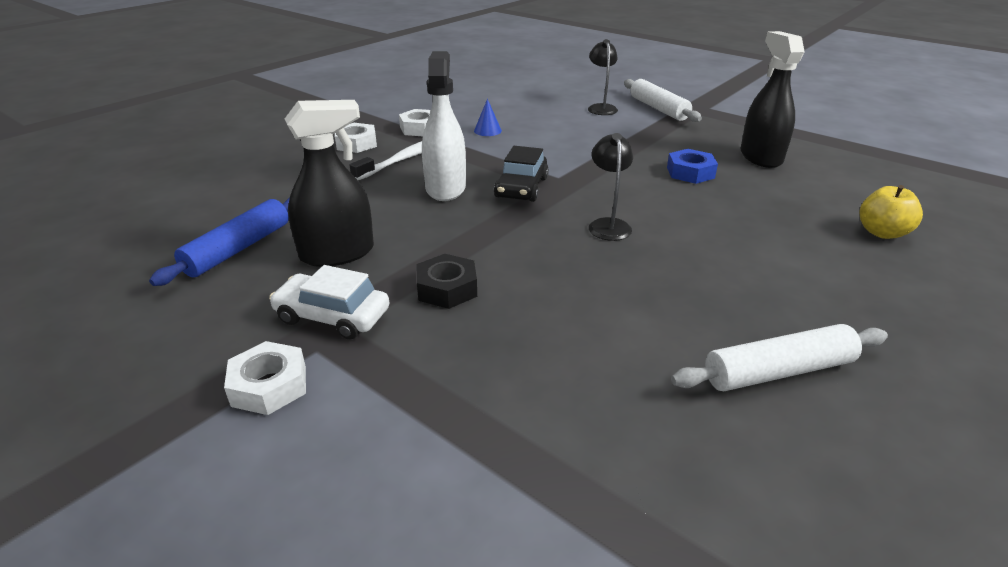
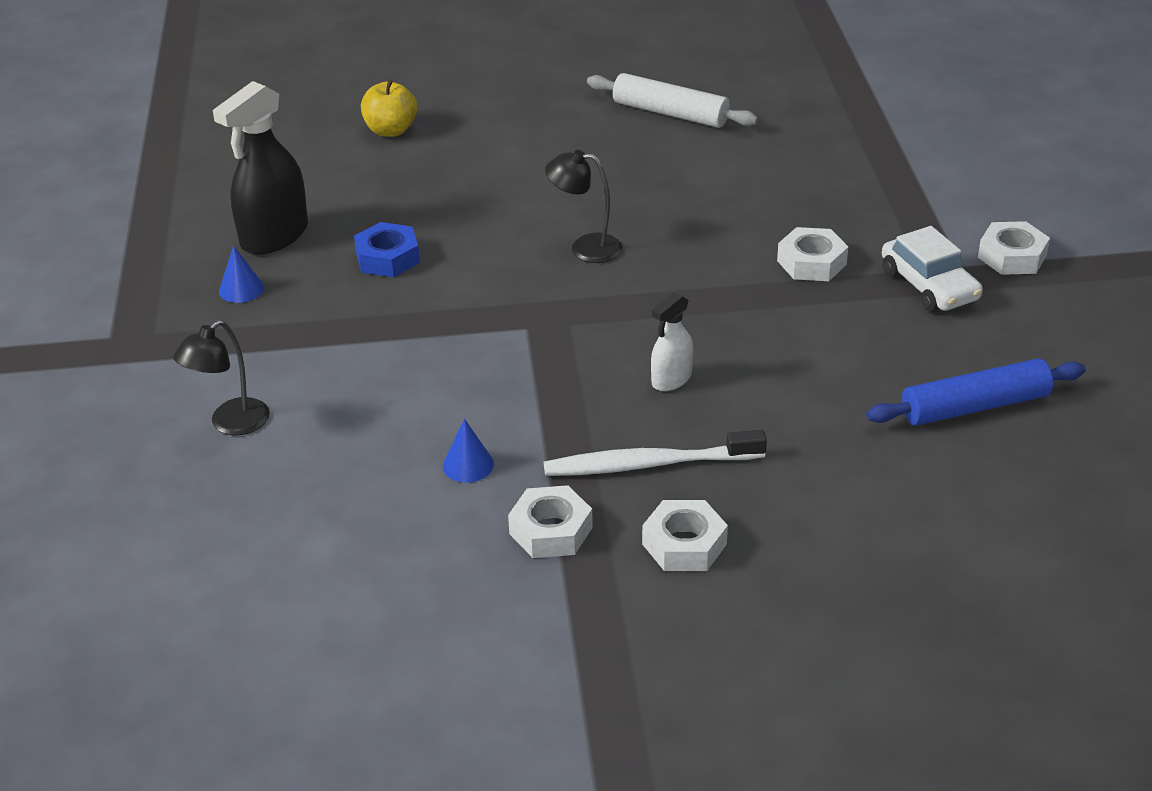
camera: 135 degrees left, 5 degrees up
(337, 253) = (875, 347): black spray bottle -> none
(445, 188) = (671, 379): white spray bottle -> white spray bottle, size x0.54
(447, 288) = (811, 262): black nut -> white nut
(521, 187) = (590, 334): black car -> none
(608, 225) = (585, 248): black lamp -> black lamp turned 60 degrees clockwise
(658, 108) = (170, 374): white rolling pin -> none
(712, 136) = (241, 289): none -> blue cone

